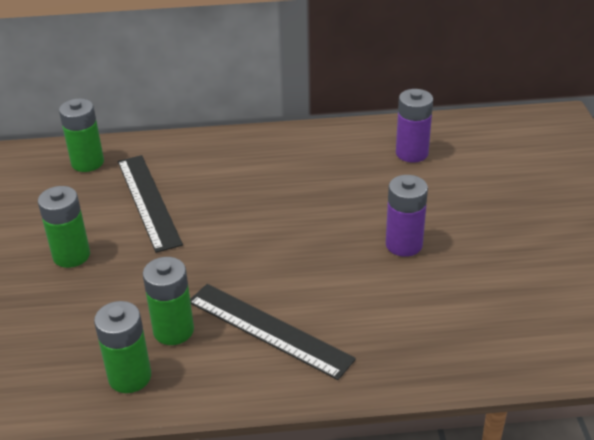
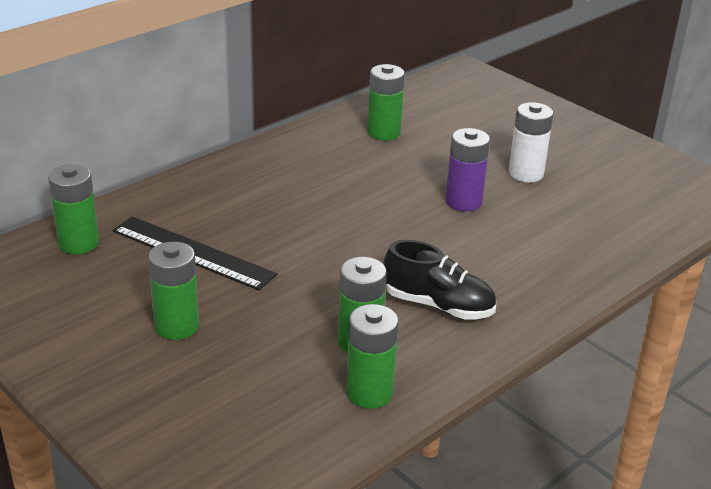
camera: 40 degrees left, 5 degrees down
(269, 329) = (438, 305): black ruler -> black shoe
(412, 153) = (384, 132): purple battery -> green battery
(495, 240) = (526, 173): none -> white battery

